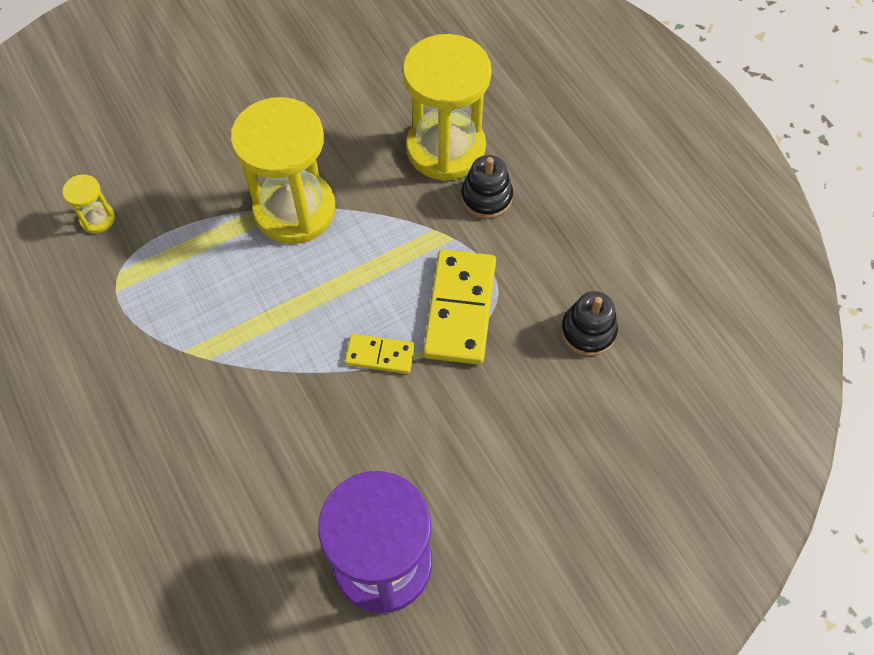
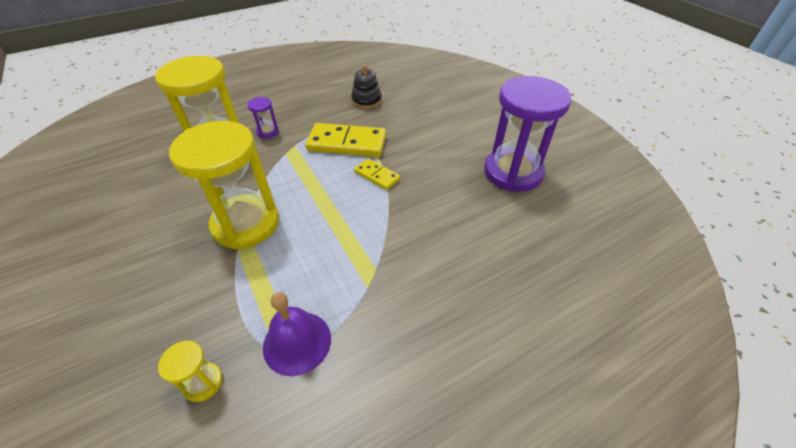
camera: 90 degrees left, 15 degrees down
(125, 289) = (297, 342): none -> purple bell
(380, 355) = (377, 176): yellow domino -> yellow domino turned 60 degrees counterclockwise
(486, 197) = (267, 132): black stacking toy -> purple hourglass

